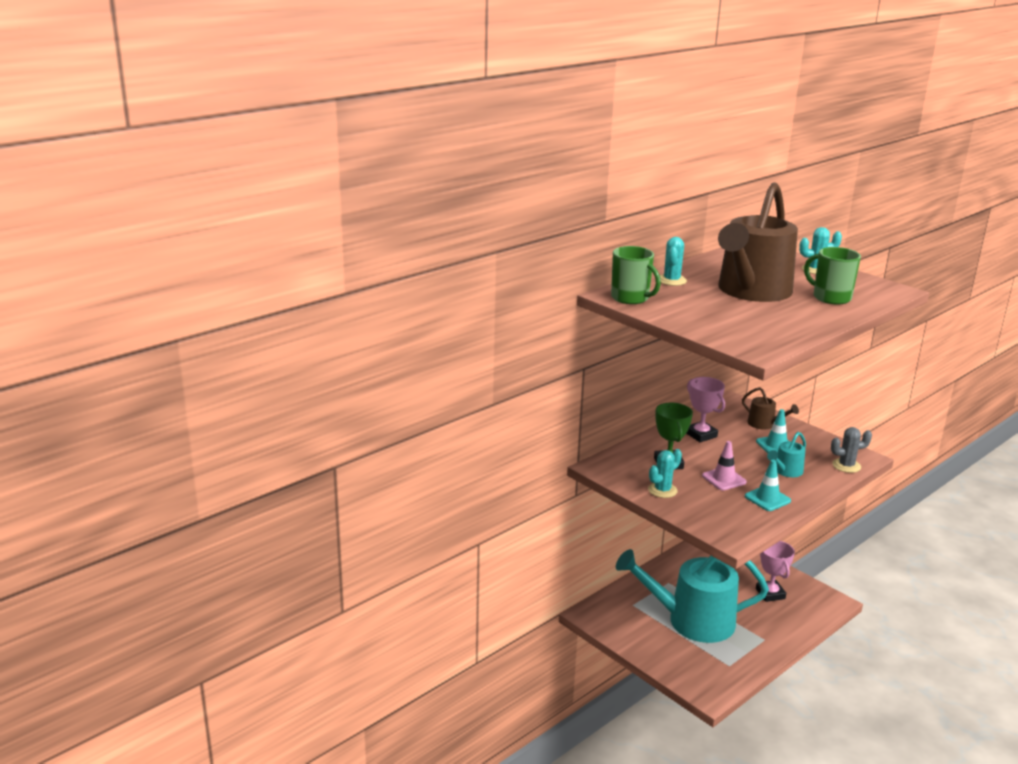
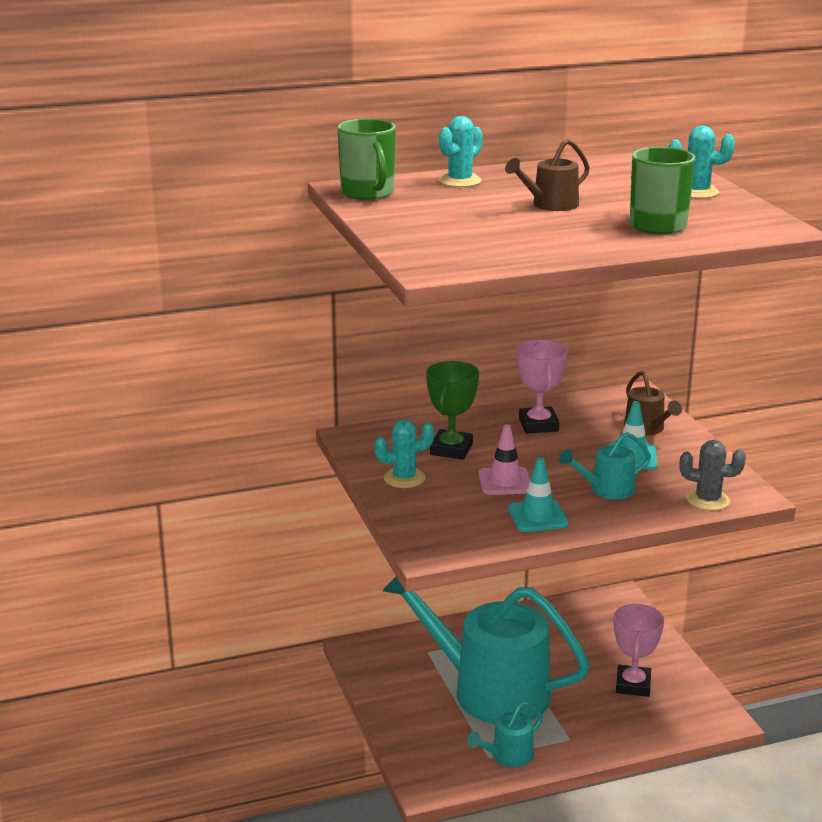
camera: 25 degrees right, 0 degrees up
(739, 661) = (508, 756): none -> turquoise watering can
(751, 291) = (550, 205): brown watering can -> brown watering can, size x0.42

